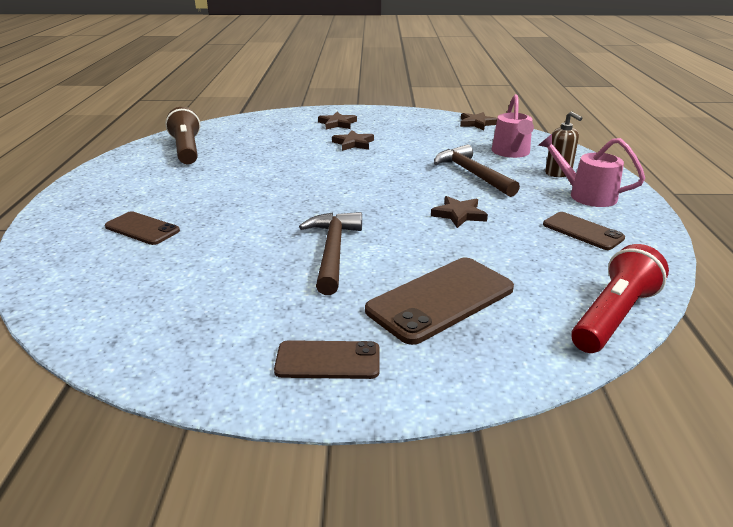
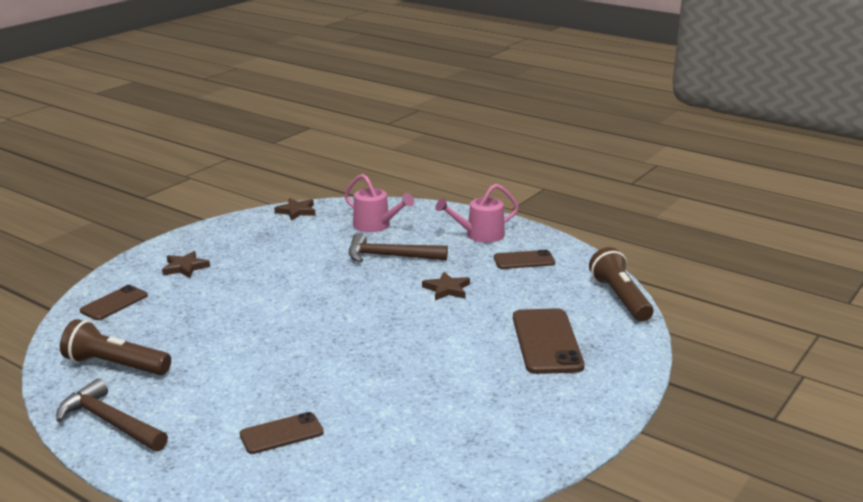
camera: 55 degrees left, 5 degrees down
(328, 360) = (570, 404): brown phone -> brown phone (114, 303)
(332, 252) = (439, 357): brown hammer -> brown hammer (110, 422)
(353, 143) = (249, 278): brown star -> none
(558, 173) = (435, 227): brown soap dispenser -> none
(613, 316) = (620, 298): red flashlight -> brown flashlight

